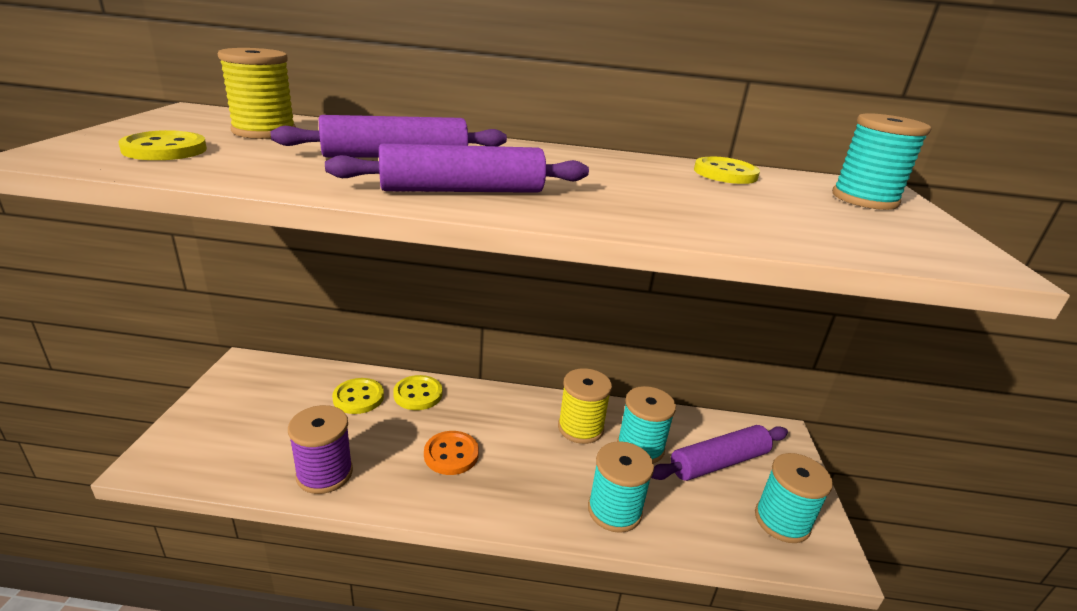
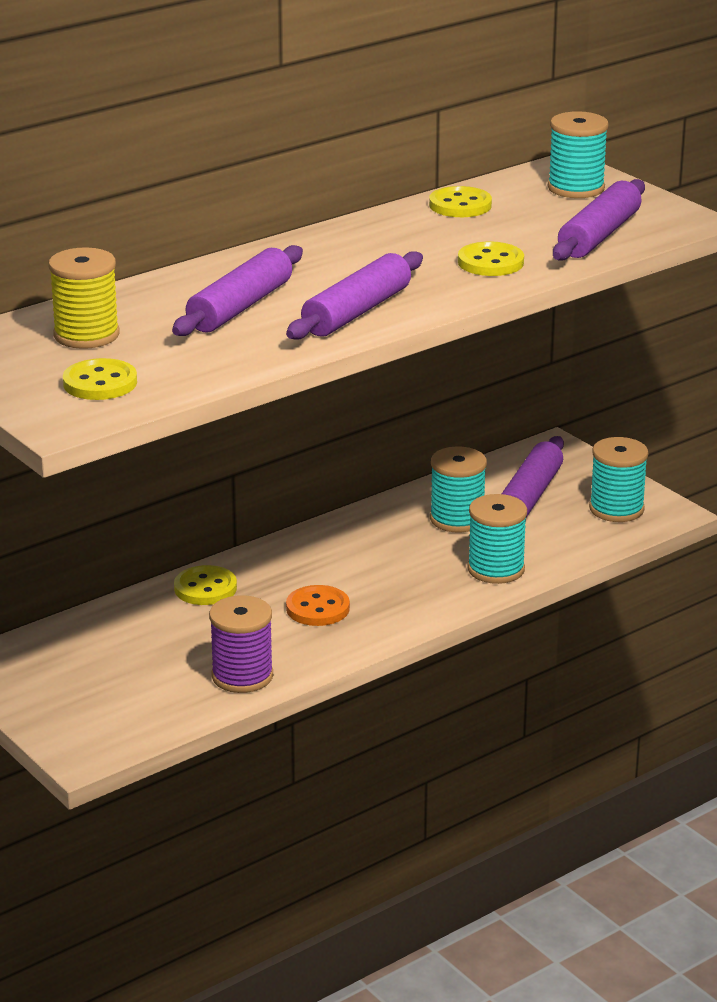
camera: 40 degrees left, 0 degrees up
(358, 397) = (157, 621): yellow button -> yellow button (490, 262)
(580, 428) = (389, 532): yellow spool -> none
(833, 234) = (599, 235): none -> purple rolling pin

